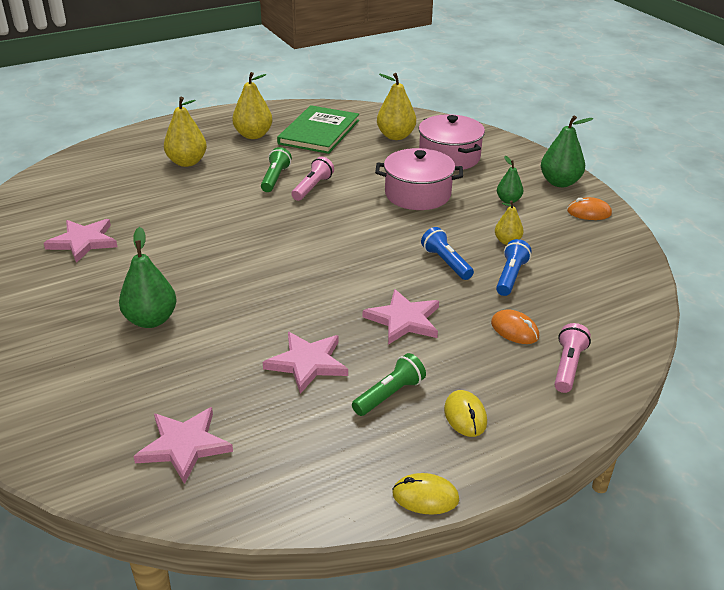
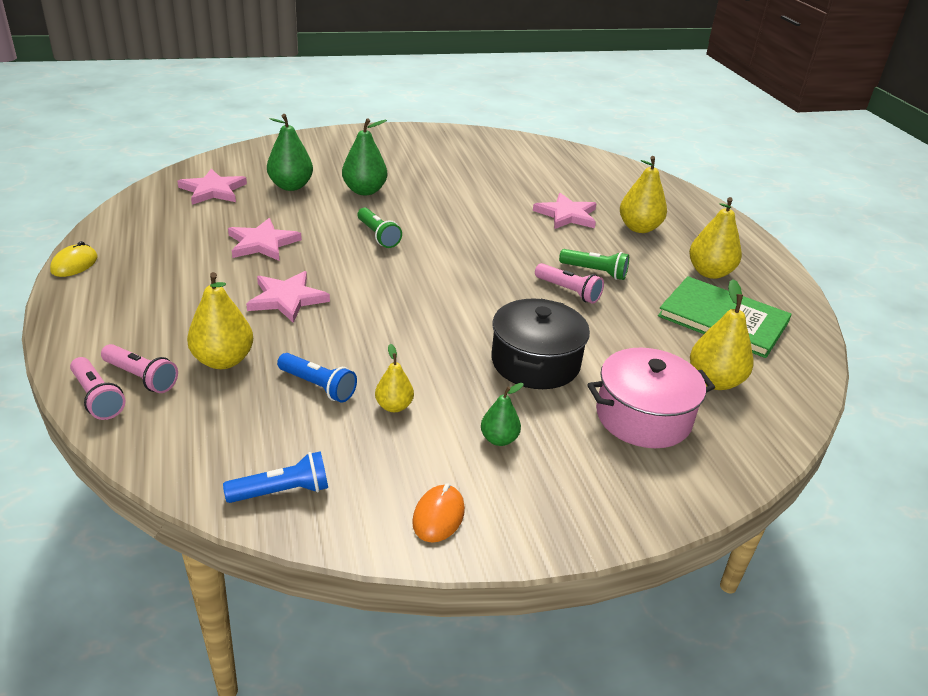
camera: 100 degrees right, 0 degrees up
(83, 242) = (494, 174): pink star -> pink star (566, 215)
(389, 395) = (192, 271): green flashlight -> green flashlight (378, 235)
(417, 194) = (535, 362): pink pot -> black pot
(446, 263) = (370, 347): blue flashlight -> blue flashlight (282, 491)
(465, 416) = (135, 300): yellow mouse -> none
(514, 330) = (223, 360): orange mouse -> yellow pear
(560, 182) = (542, 516): green pear -> green pear (291, 186)
(609, 381) = (97, 398): none -> pink flashlight

